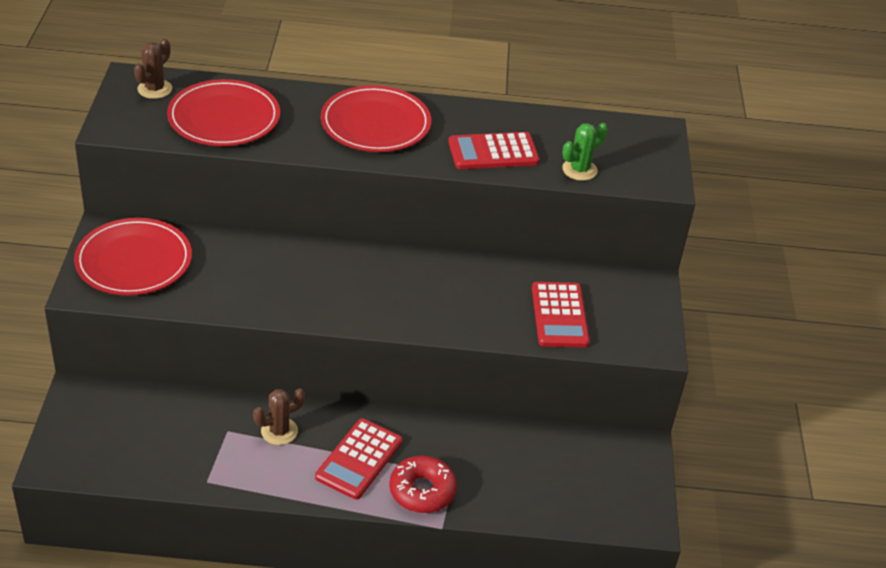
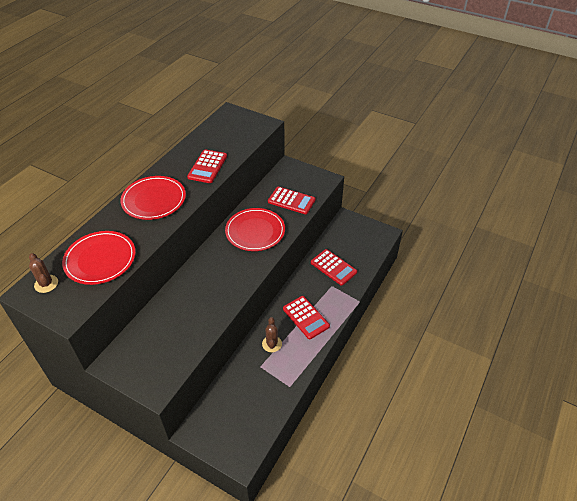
camera: 60 degrees left, 5 degrees up
(134, 261) = (147, 356): red plate -> red plate (255, 231)
(422, 491) = (335, 300): red donut -> none
(500, 465) = (333, 267): none -> red calculator
(579, 170) = (240, 144): green cactus -> none

